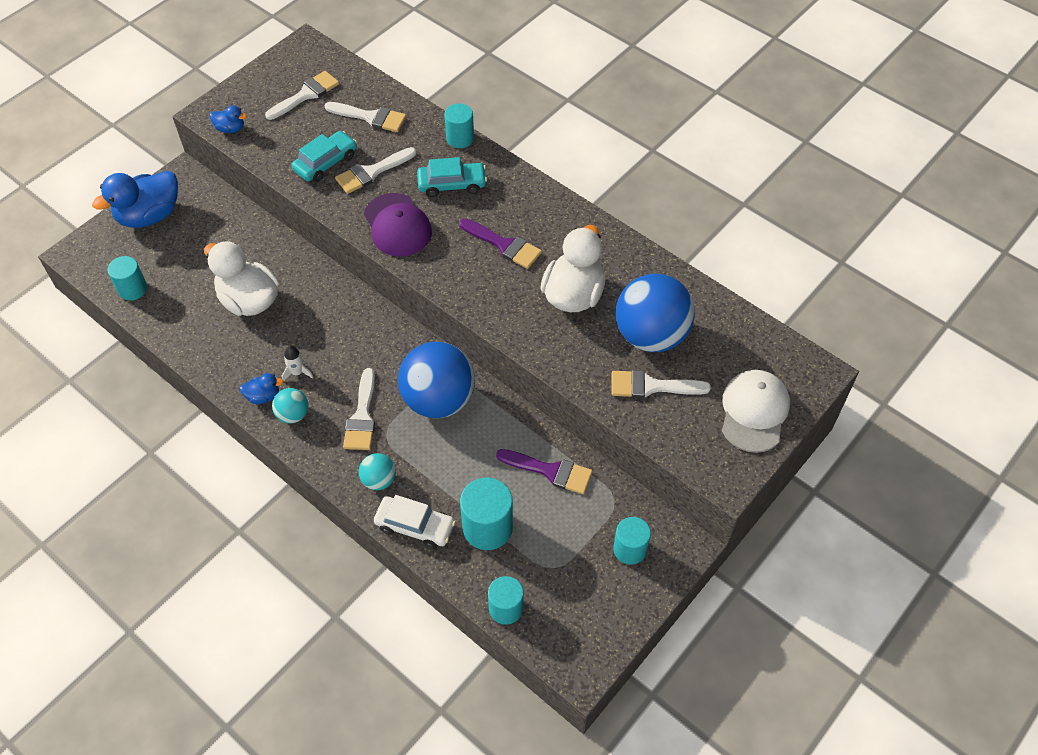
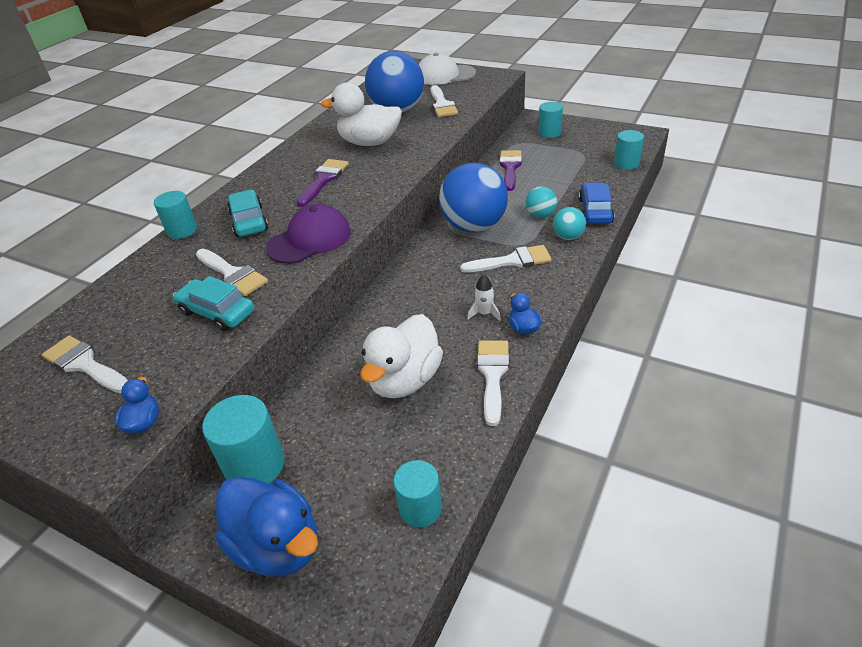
camera: 100 degrees left, 15 degrees down
(293, 414) = (533, 302): turquoise ball -> turquoise ball (540, 215)
(371, 117) = (139, 297): white brush -> white brush (492, 375)
(415, 526) = (595, 211): white car -> blue car
(487, 527) = (572, 182): turquoise cylinder -> turquoise cylinder (255, 465)

